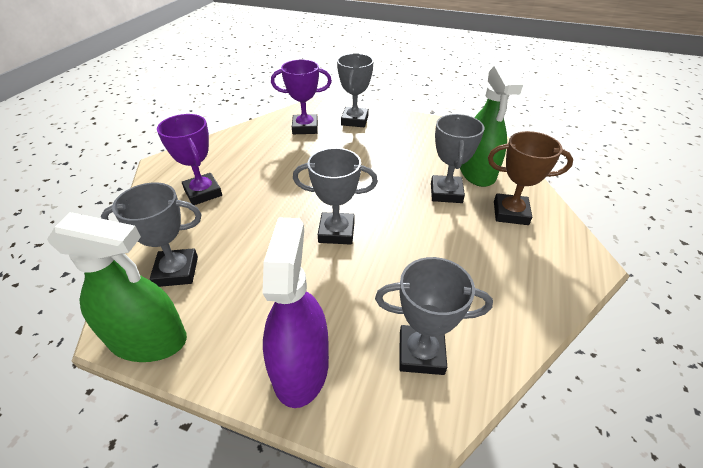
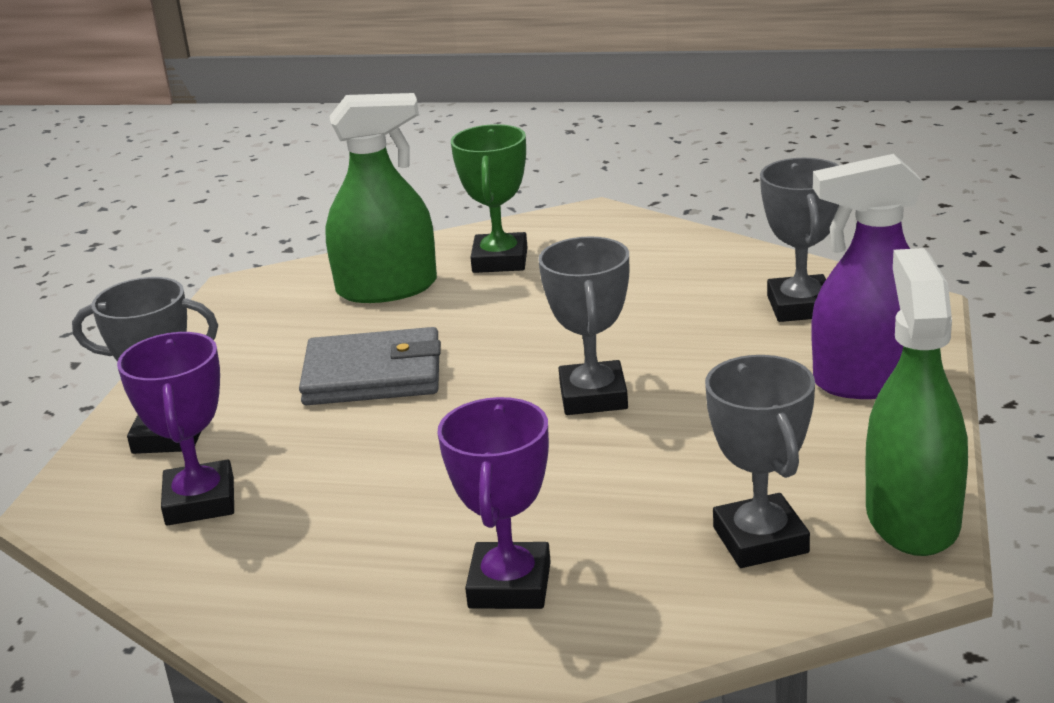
camera: 95 degrees left, 15 degrees down
(203, 192) = (509, 585): purple trophy -> purple trophy turned 45 degrees counterclockwise
(385, 166) = (373, 375): none -> grey wallet
(446, 193) = (455, 311): grey trophy -> none
(510, 213) = (500, 260): brown trophy -> green trophy

